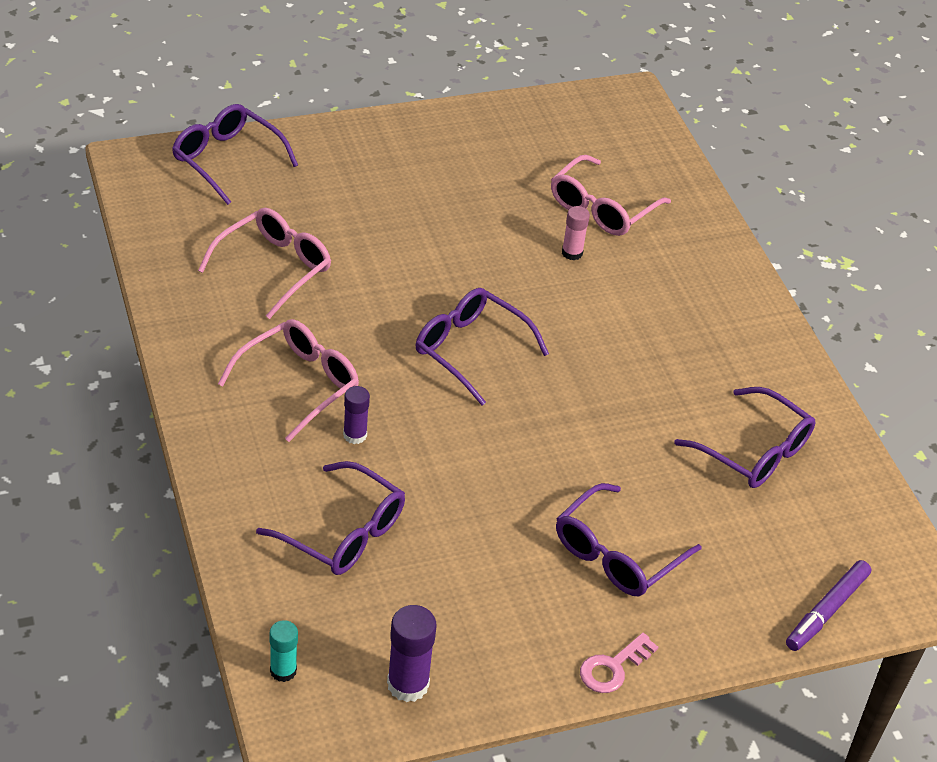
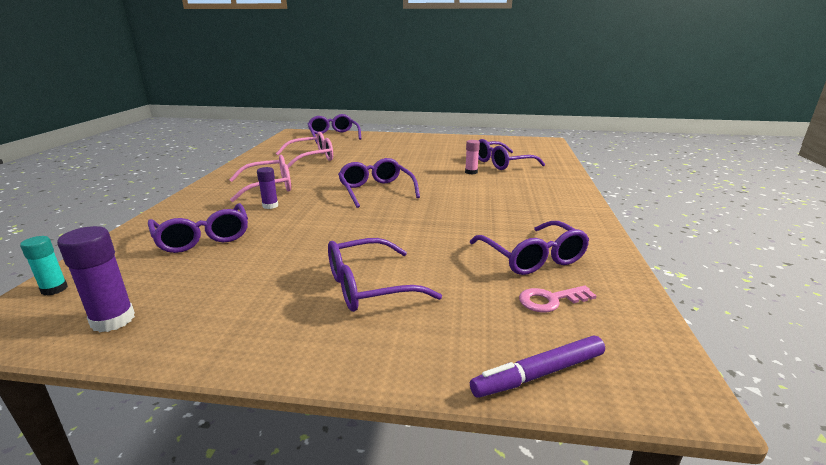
camera: 30 degrees right, 20 degrees down
(602, 208) = (502, 163): pink glasses -> purple glasses
(613, 667) = (281, 357): pink key -> pink key (550, 300)

